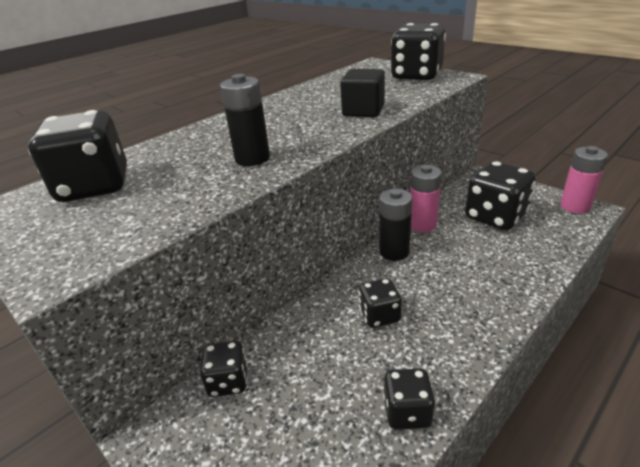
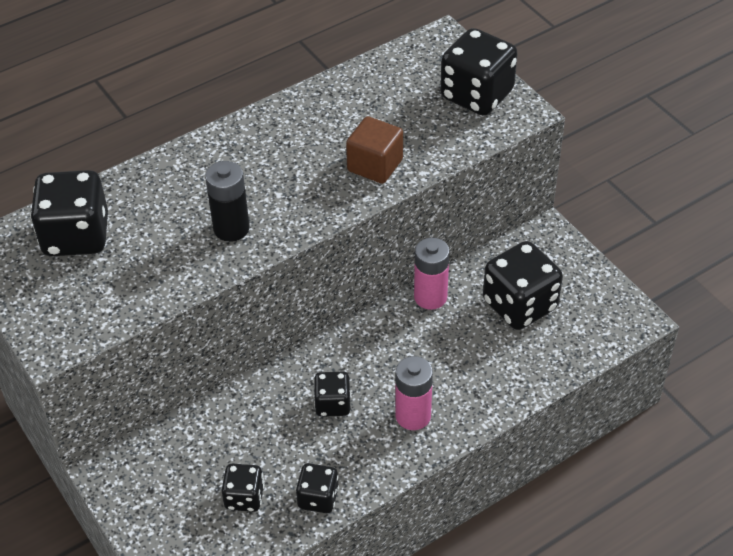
camera: 10 degrees right, 15 degrees up
(228, 381) = (176, 439): black dice -> black dice (244, 497)
(363, 111) = (375, 165): black cube -> brown cube
(394, 252) = (381, 329): black battery -> none
(575, 206) = (621, 311): pink battery -> pink battery (413, 416)

